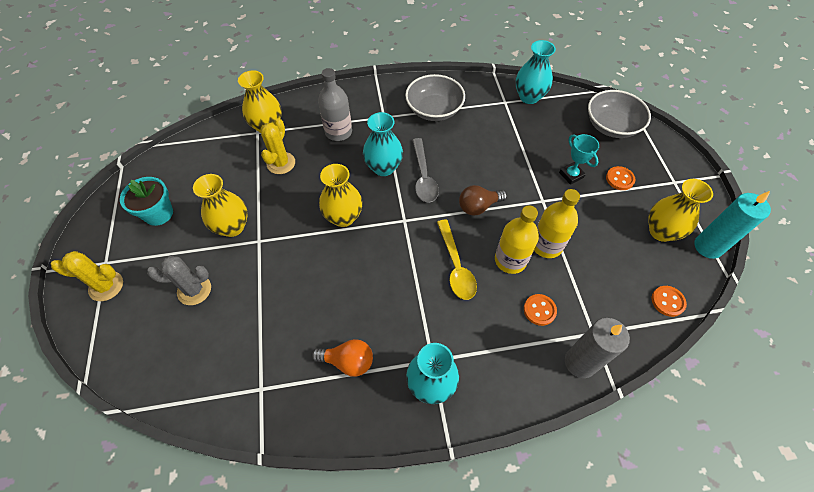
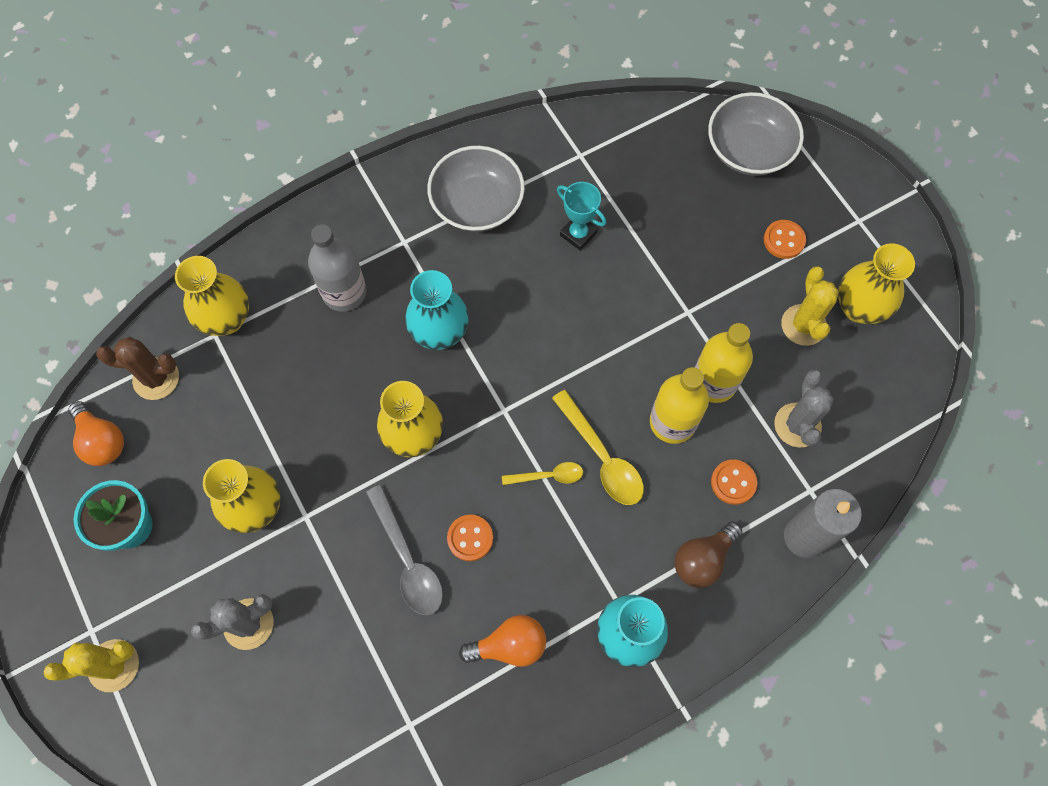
camera: 20 degrees left, 10 degrees up
(169, 166) = (102, 441): none -> orange light bulb
(214, 144) = (156, 378): none -> brown cactus
(281, 163) = (279, 377): yellow cactus -> yellow cactus (803, 325)
(416, 266) = (548, 476): none -> yellow spoon
(423, 177) = (505, 329): grey spoon -> grey spoon (407, 560)
(478, 206) = (601, 352): brown light bulb -> brown light bulb (703, 559)
(529, 97) = (613, 134): turquoise vase -> none
(571, 175) = (715, 255): turquoise trophy -> turquoise trophy (578, 234)
(596, 289) = (797, 425): none -> grey cactus
(667, 301) = (891, 411): orange button -> orange button (470, 538)
(708, 247) = (924, 311): turquoise candle -> none

